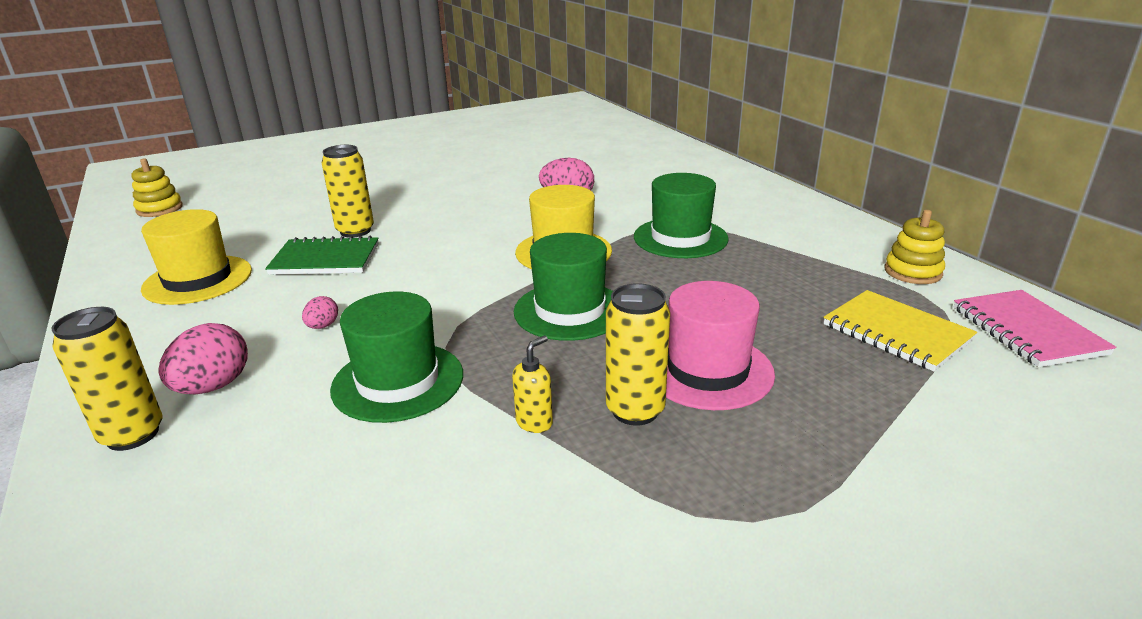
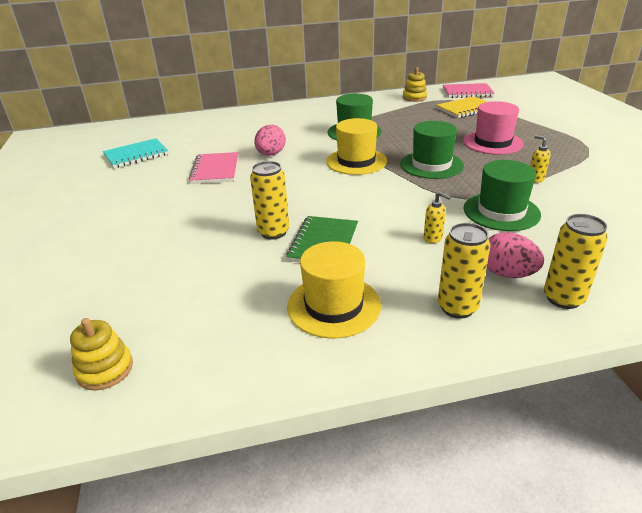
camera: 75 degrees left, 5 degrees up
(322, 326) = (433, 238): pink egg -> yellow soap dispenser
(511, 180) = (215, 170): none -> pink notebook
(540, 141) = (136, 155): none -> turquoise notebook
(635, 410) = (524, 159): yellow can -> yellow can (457, 307)

